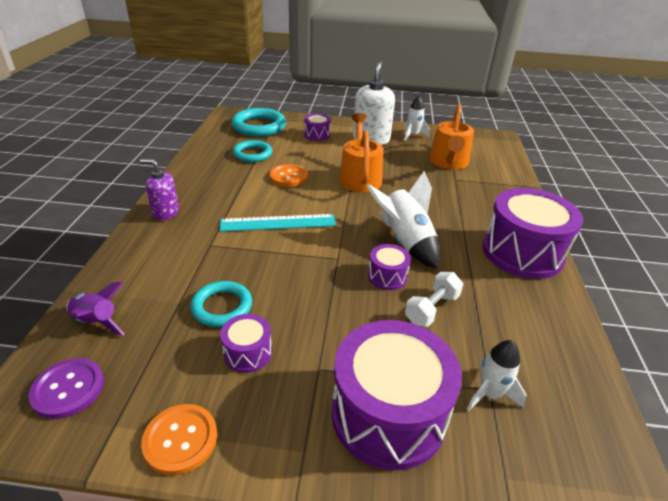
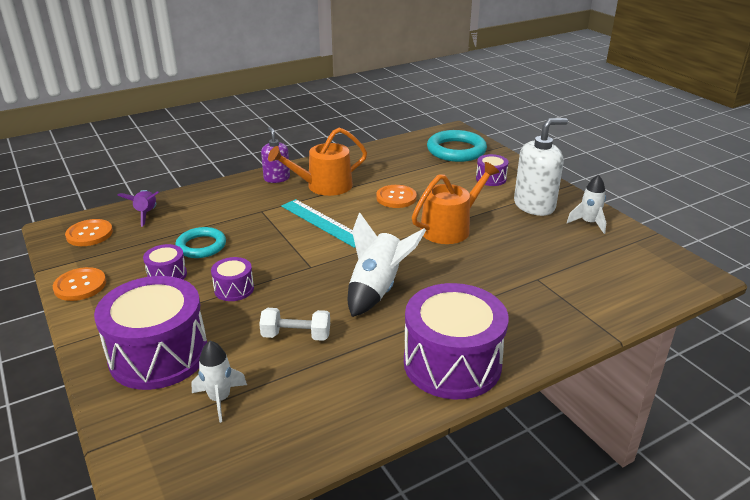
camera: 55 degrees right, 5 degrees down
(68, 389) = (89, 234): purple button -> orange button
(252, 154) = (406, 169): turquoise ring -> none
(387, 276) = (315, 298): purple drum -> purple drum (234, 289)
(448, 162) = (567, 263): orange watering can -> orange watering can (324, 186)

